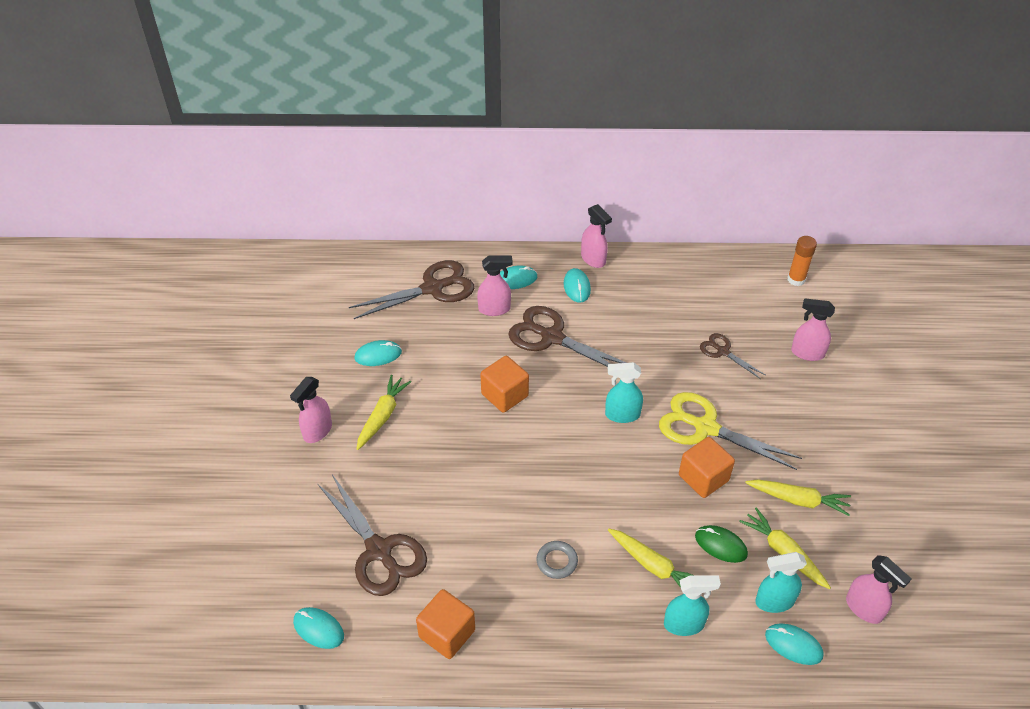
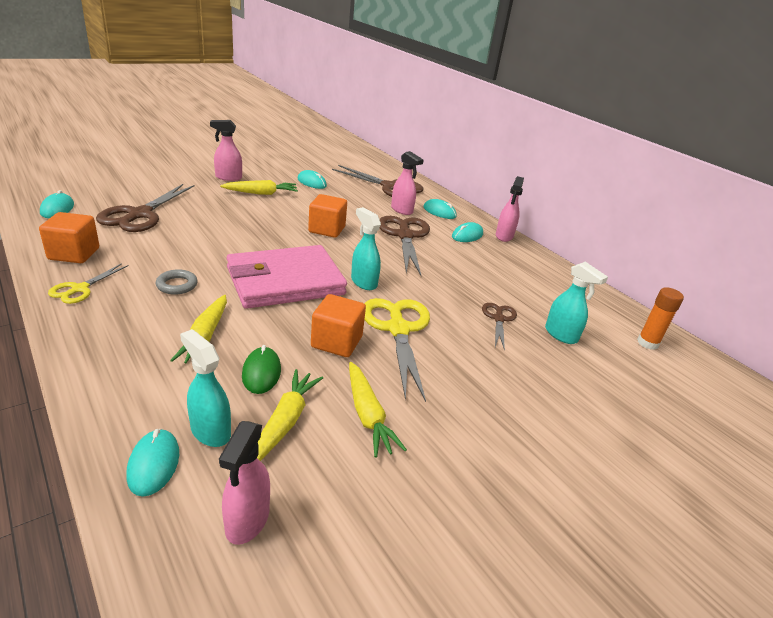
camera: 50 degrees right, 15 degrees down
(526, 642) = (80, 289): none -> yellow scissors
(591, 474) = (285, 281): none -> pink wallet
(684, 624) = (143, 372): turquoise spray bottle -> turquoise spray bottle (561, 335)
(807, 353) = (569, 373): pink spray bottle -> none

